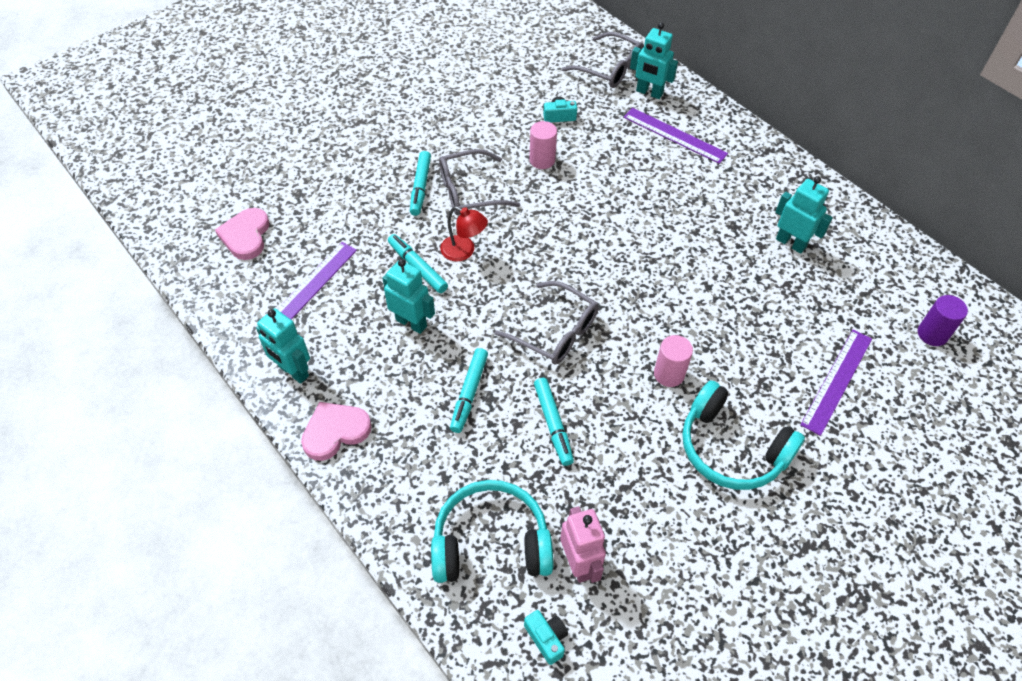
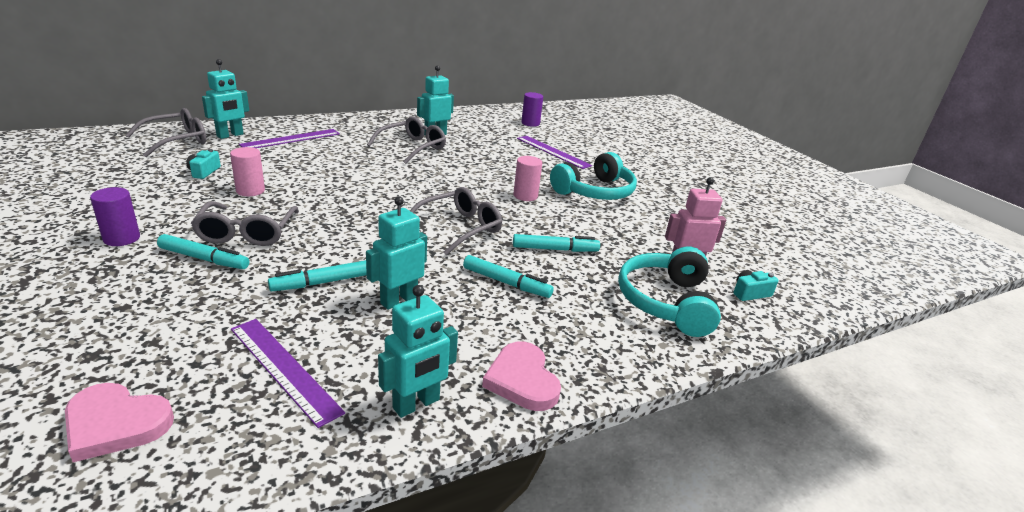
camera: 80 degrees left, 25 degrees down
(428, 132) = (122, 238): none -> purple cylinder
(464, 251) = (327, 251): red lamp -> none
(733, 235) = (413, 147): none -> grey glasses

